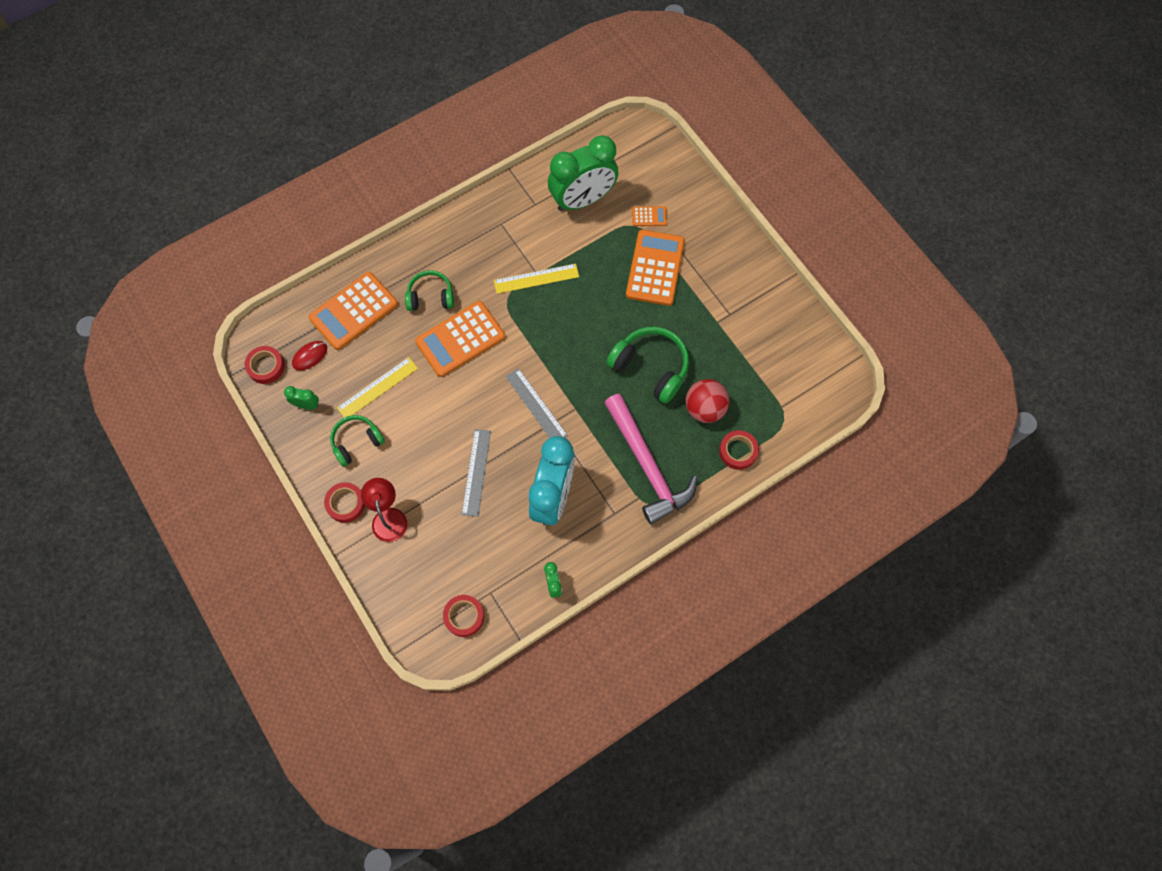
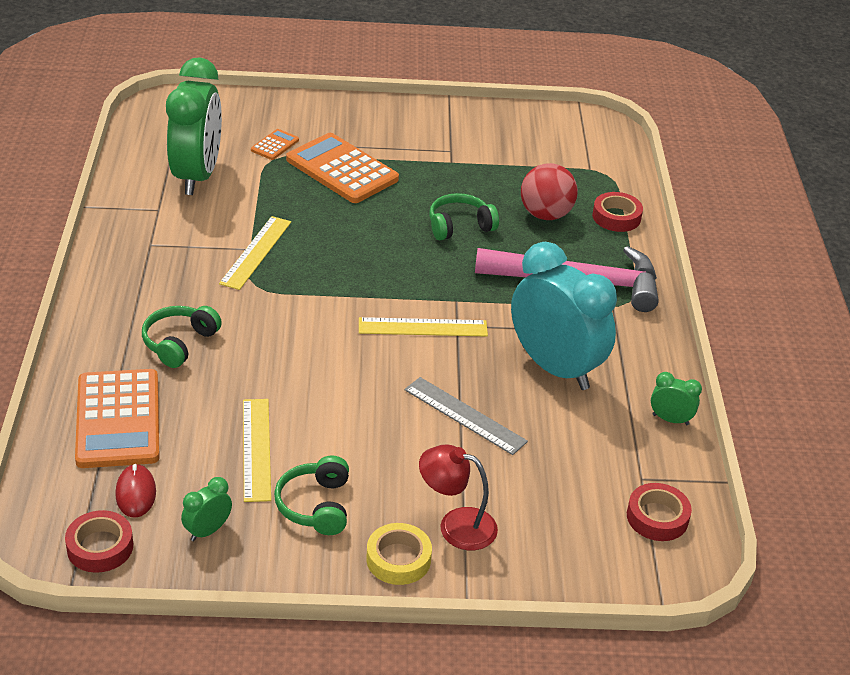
camera: 60 degrees left, 30 degrees down
(346, 504) = (398, 559): red tape -> yellow tape
(460, 339) = (267, 346): orange calculator -> none
(536, 406) = (423, 327): grey ruler -> yellow ruler
(650, 367) = (459, 226): green headphones -> green headphones, size x0.65

